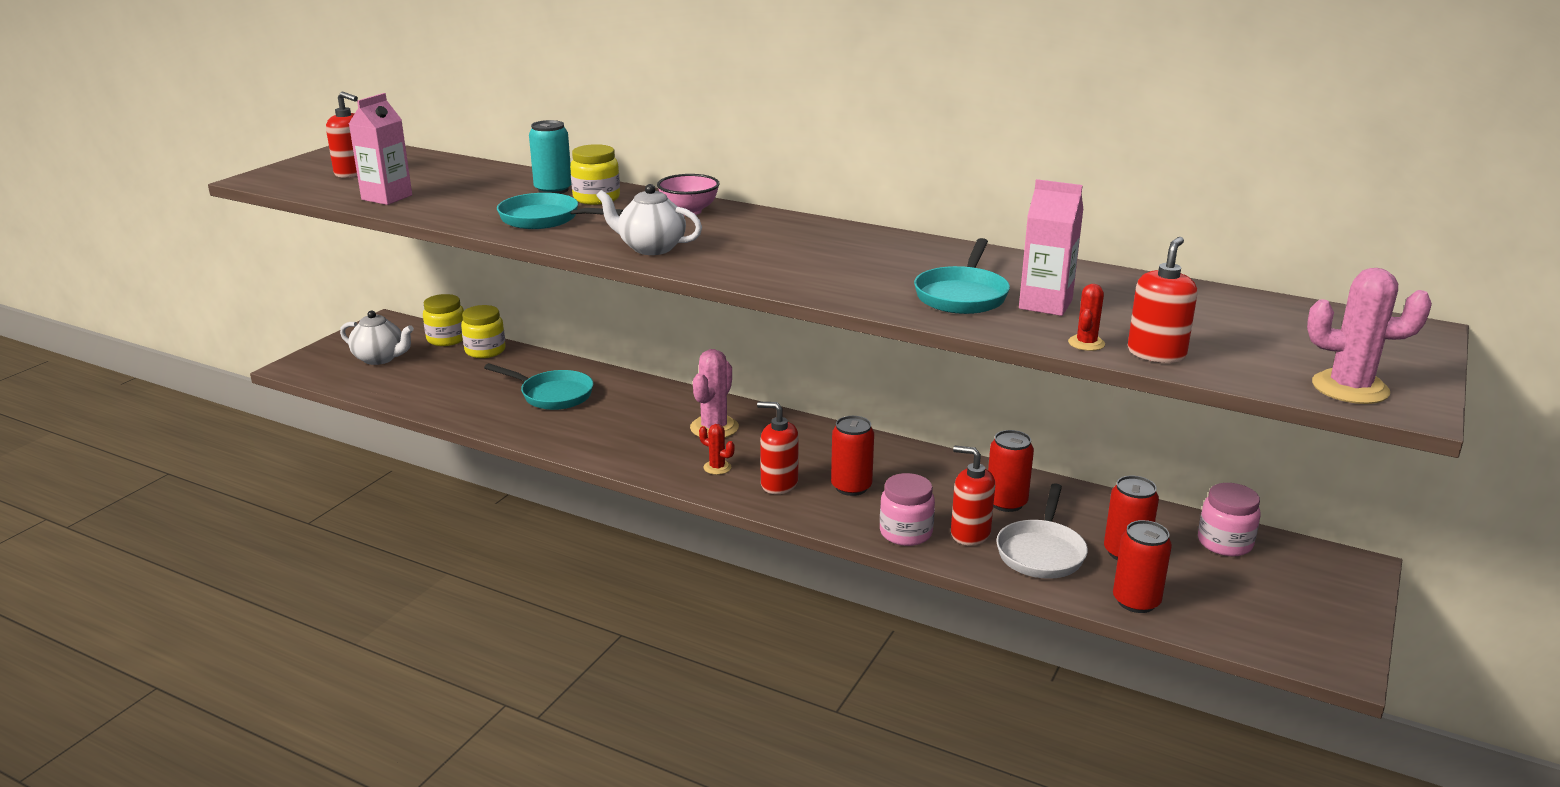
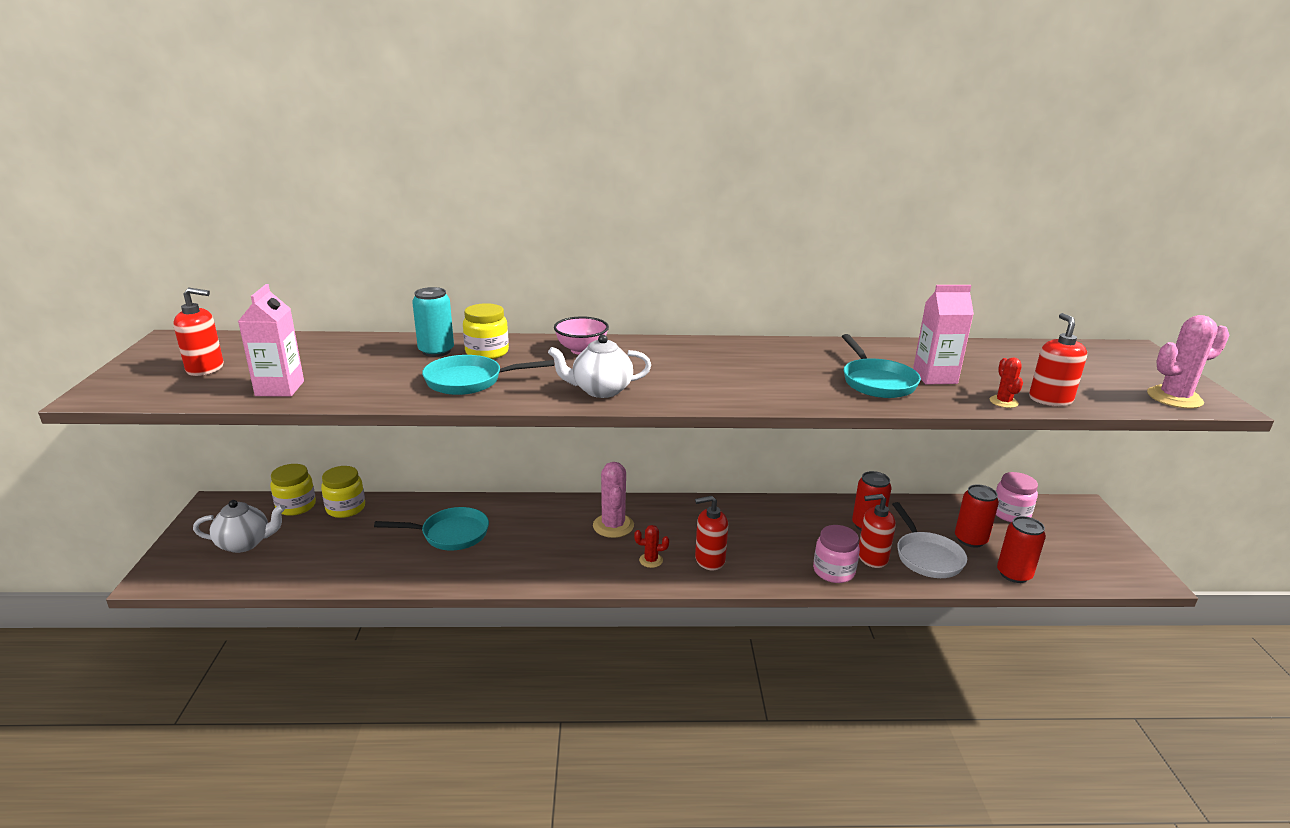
camera: 30 degrees left, 0 degrees up
(851, 487) = (760, 546): red can -> none

